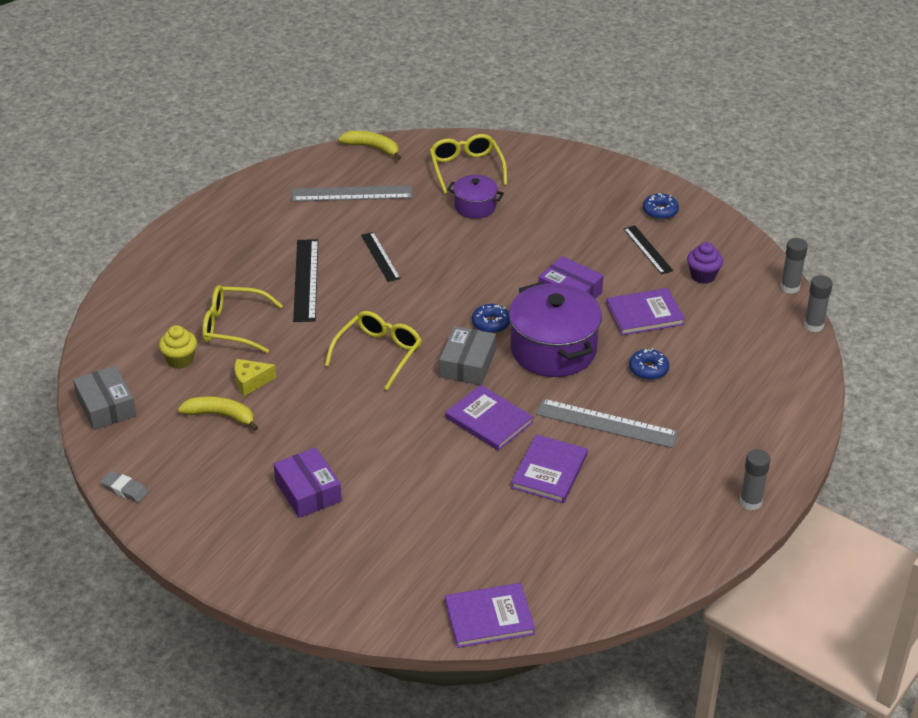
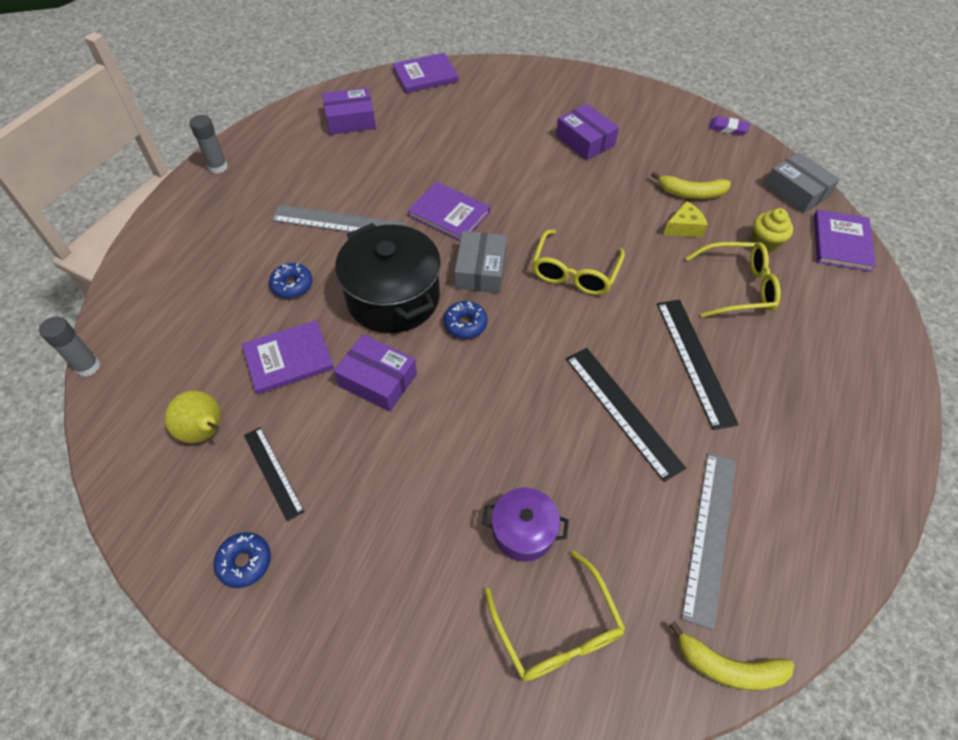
camera: 170 degrees right, 15 degrees up
(125, 489) = (728, 128): grey eraser -> purple eraser
(352, 194) = (710, 535): grey ruler -> grey ruler turned 60 degrees counterclockwise
(380, 256) = (622, 411): black ruler -> black ruler, size x1.57
(549, 471) = (389, 175): purple book -> purple book (841, 242)
(553, 350) = (393, 297): purple pot -> black pot
(595, 552) = (350, 120): none -> purple box
(703, 276) = (205, 431): purple cupcake -> yellow pear
(790, 287) = (95, 426): grey glue stick -> none

